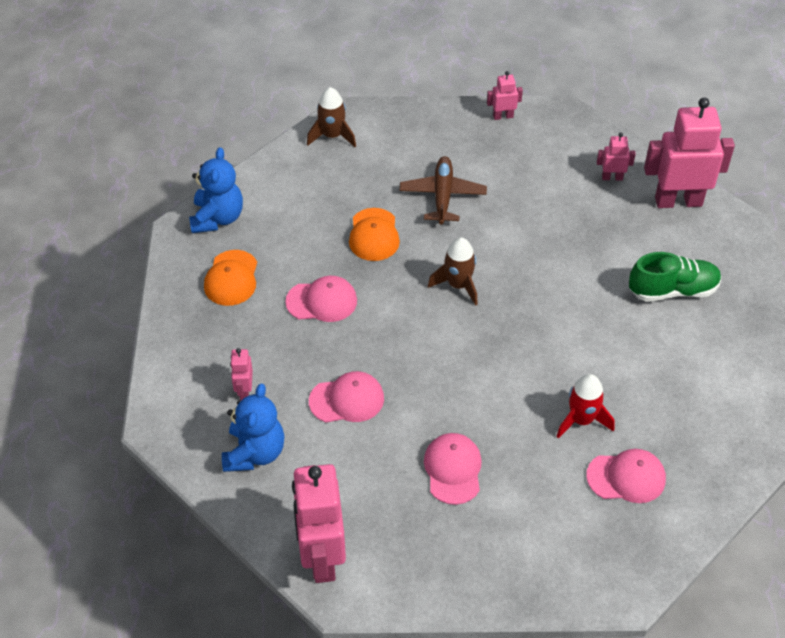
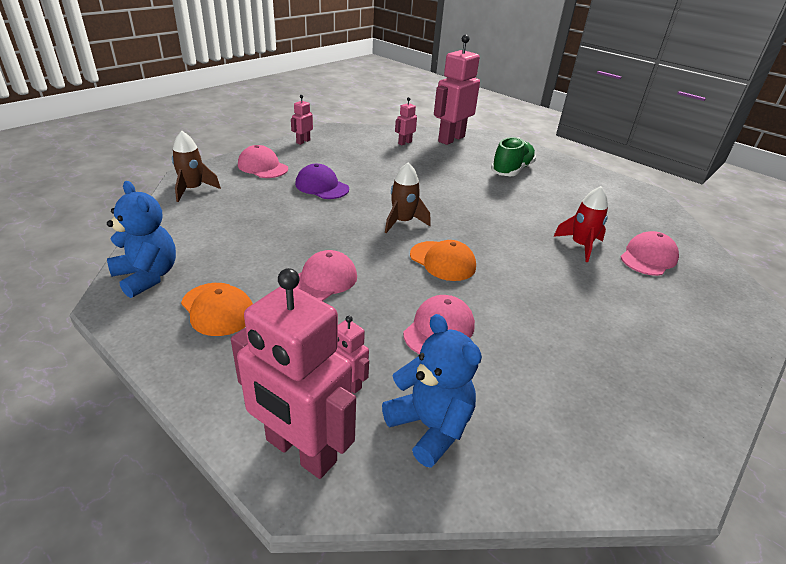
camera: 50 degrees left, 15 degrees down
(321, 557) = (612, 463): pink robot -> pink robot (300, 451)
(374, 235) = (304, 225): orange cap -> orange cap (442, 261)
(442, 196) = (322, 186): brown plane -> purple cap
(453, 469) = (573, 320): pink cap -> pink cap (262, 167)

